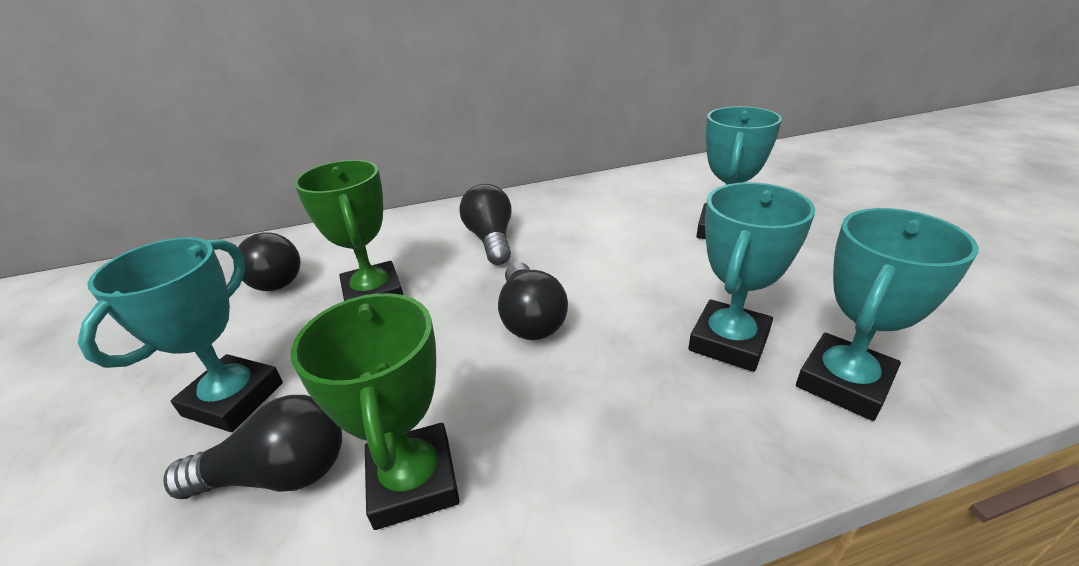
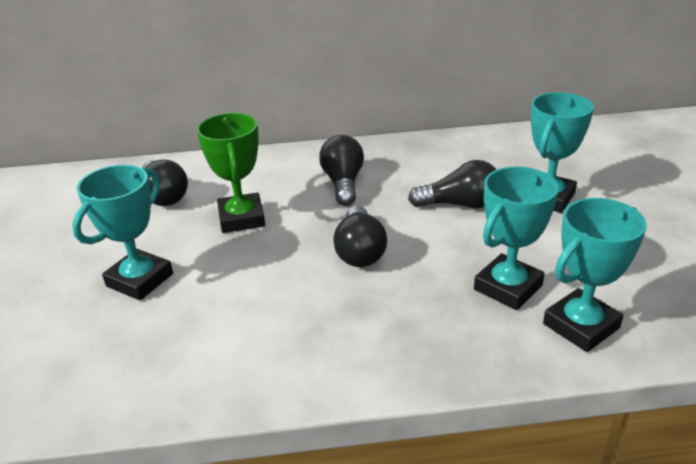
camera: 10 degrees right, 0 degrees up
(279, 474) = (171, 328): black light bulb -> black light bulb (460, 204)
(413, 481) = (257, 344): green trophy -> none

